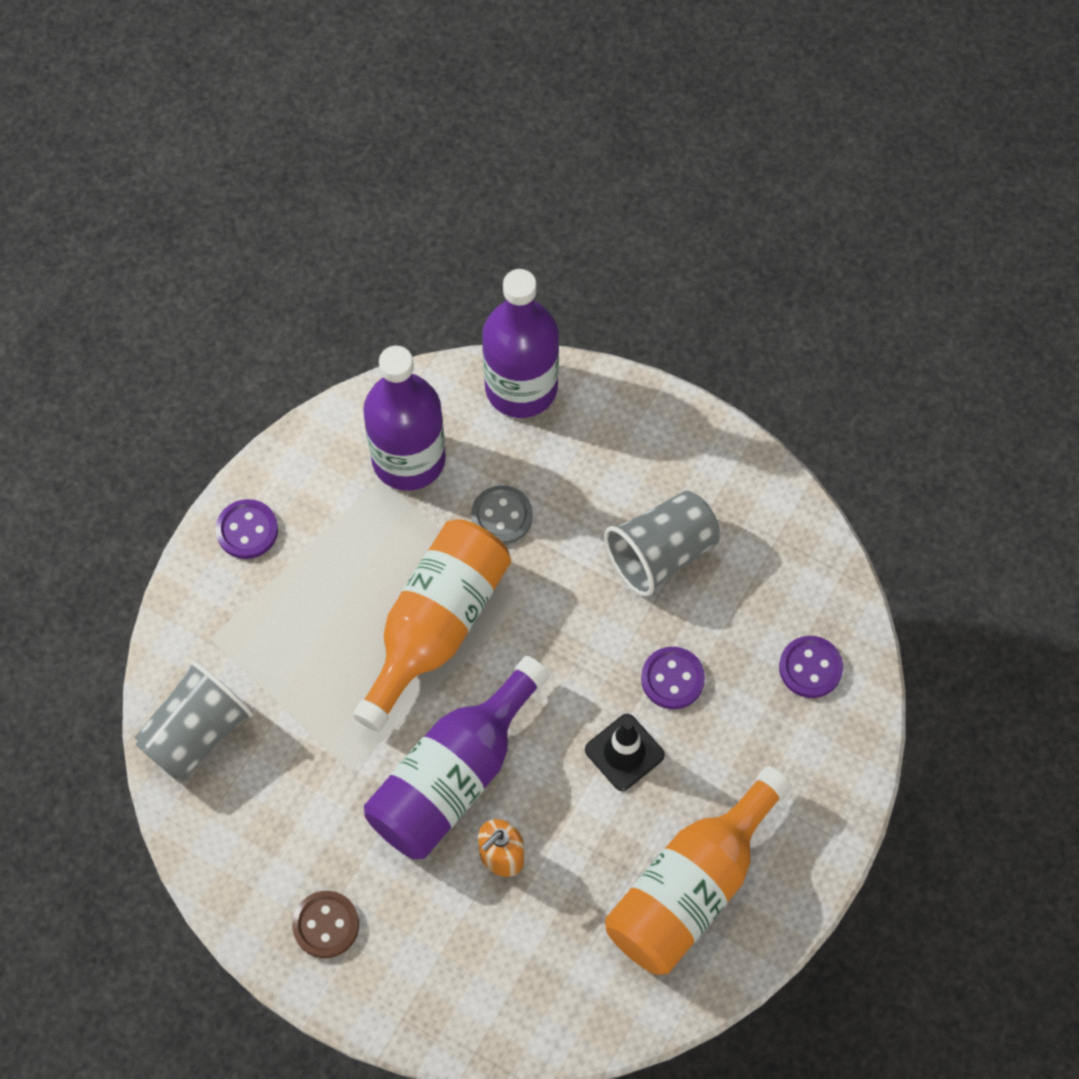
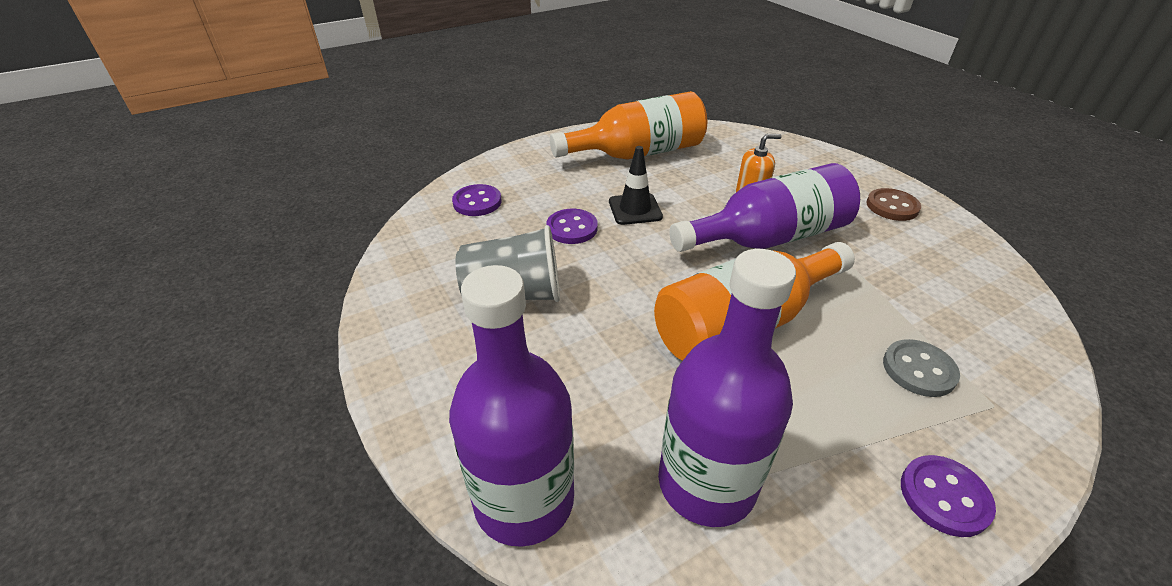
camera: 150 degrees left, 25 degrees down
(197, 733) = (1007, 337): grey cup -> none
(501, 516) = (632, 379): grey button -> grey button (918, 370)

